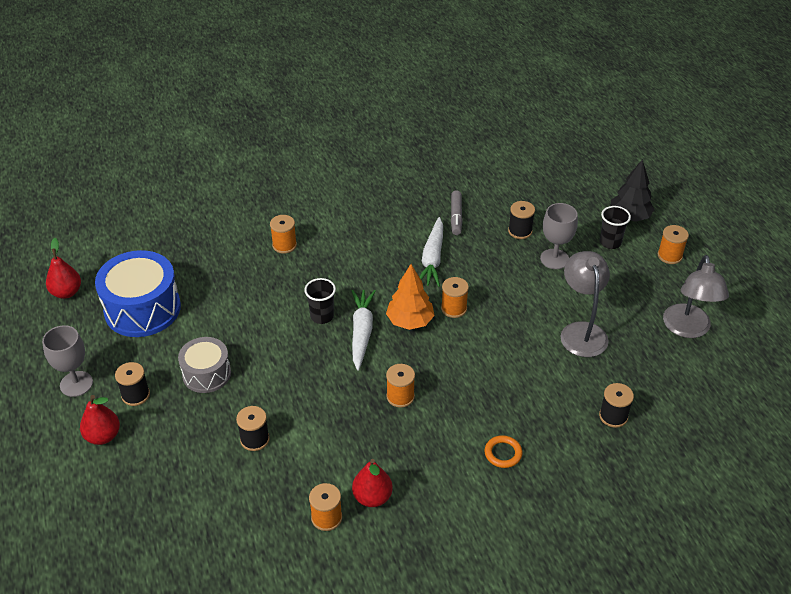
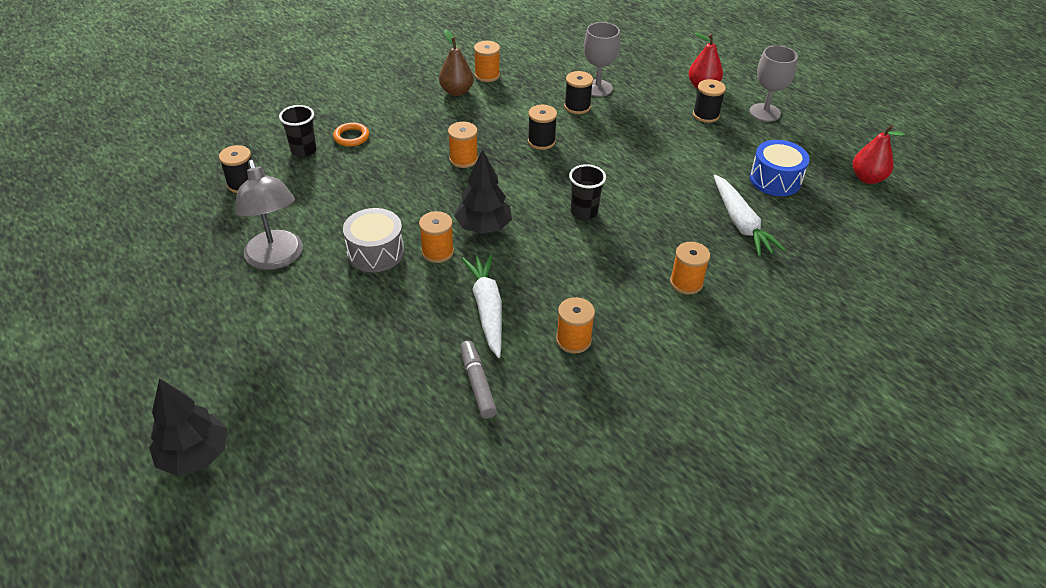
camera: 160 degrees right, 0 degrees up
(142, 309) = (775, 180): blue drum -> blue drum, size x0.61
(206, 374) = (659, 141): grey drum -> grey drum (375, 252)
(361, 332) = (531, 205): white carrot -> white carrot (740, 223)
(372, 497) = (456, 91): red pear -> brown pear
(410, 321) = (483, 227): orange tree -> black tree
(520, 231) = (374, 382): black spool -> black spool (541, 141)
(554, 259) = (317, 348): grey goblet -> grey goblet (597, 88)
(610, 242) = (232, 396): black cup -> black cup (303, 151)
(669, 256) = (139, 394): orange spool -> orange spool (573, 340)
(687, 329) = (138, 290): grey lamp -> none

